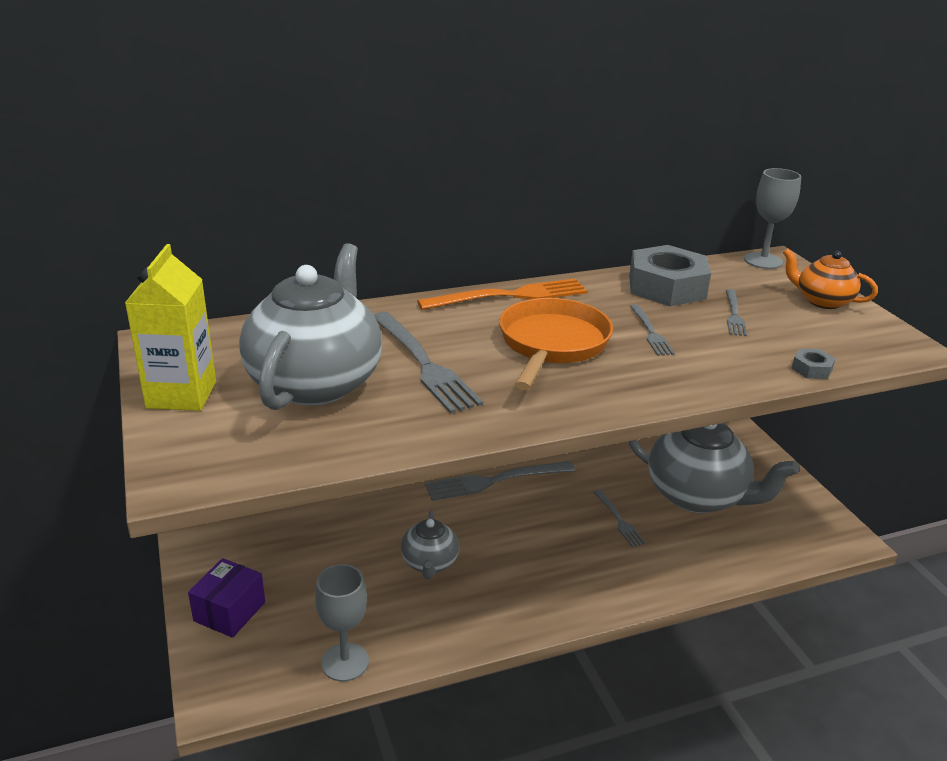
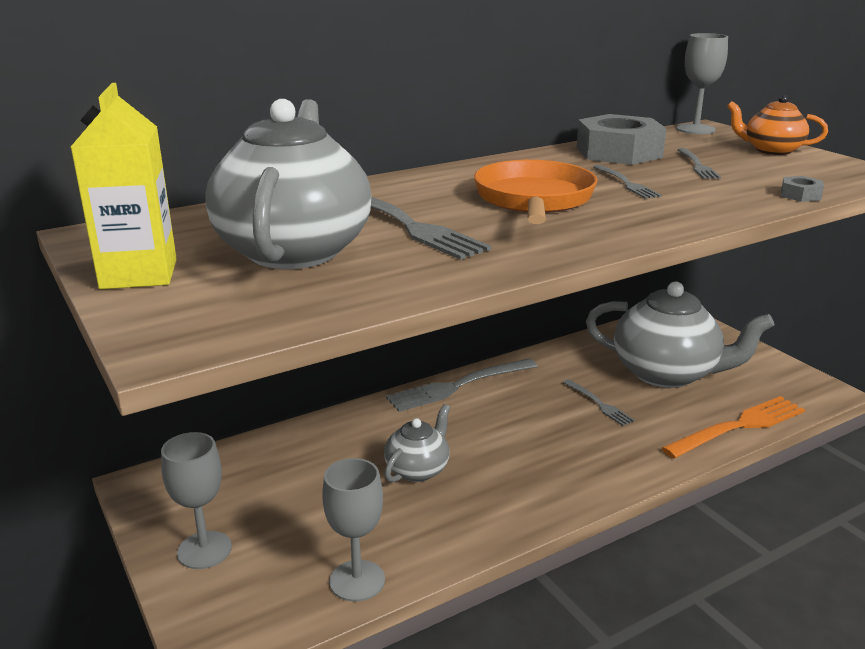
camera: 10 degrees left, 5 degrees down
(229, 611) = (204, 550): purple box -> grey goblet
(429, 563) = (418, 469): grey teapot -> grey teapot turned 135 degrees counterclockwise
(510, 296) = (467, 170): orange fork -> orange fork (739, 426)

